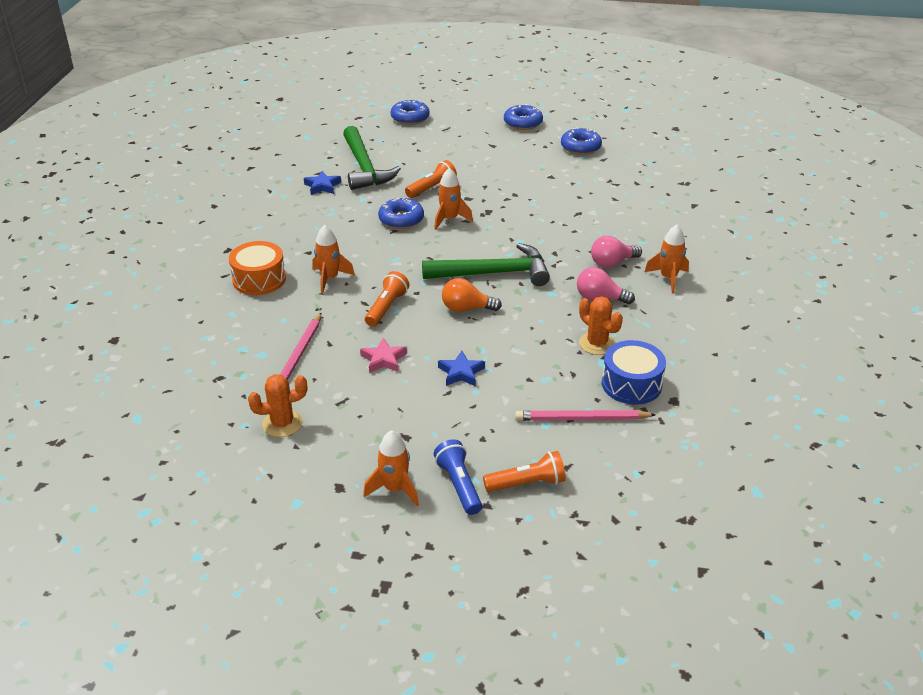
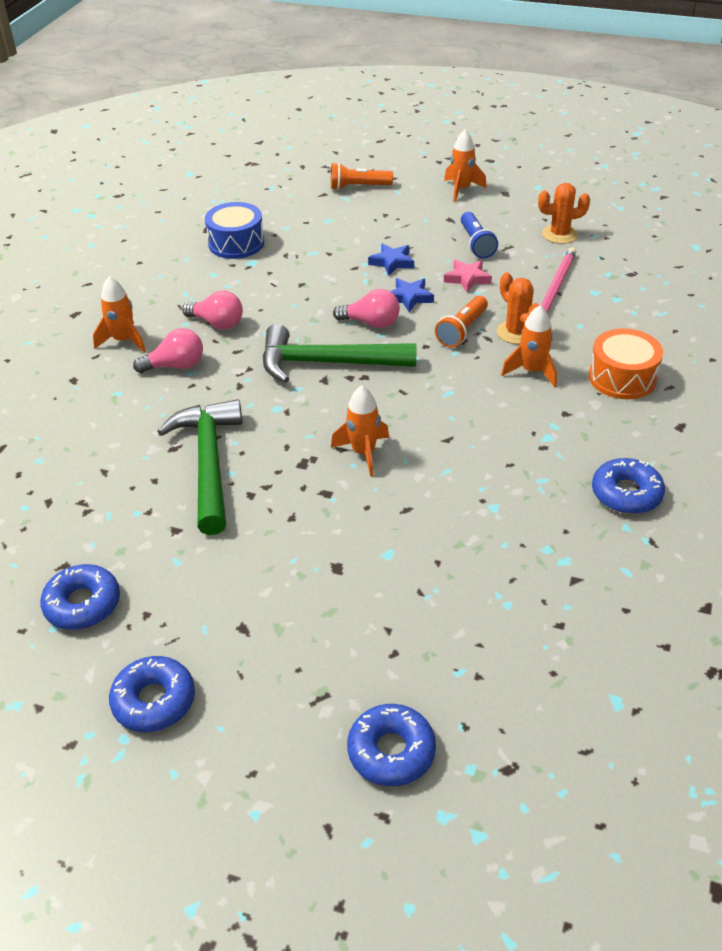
camera: 170 degrees left, 5 degrees up
(322, 186) = (563, 543): blue star -> blue star (409, 297)
(364, 167) = (492, 586): green hammer -> green hammer (209, 463)
(401, 219) = (435, 459): blue donut -> blue donut (626, 494)
(432, 188) = (379, 520): orange flashlight -> none
(459, 485) = (411, 189): blue flashlight -> blue flashlight (476, 244)
(466, 308) = (371, 323): orange light bulb -> pink light bulb
(582, 419) = (295, 222): pink pencil -> none
(597, 344) = (248, 278): orange cactus -> orange cactus (516, 332)

